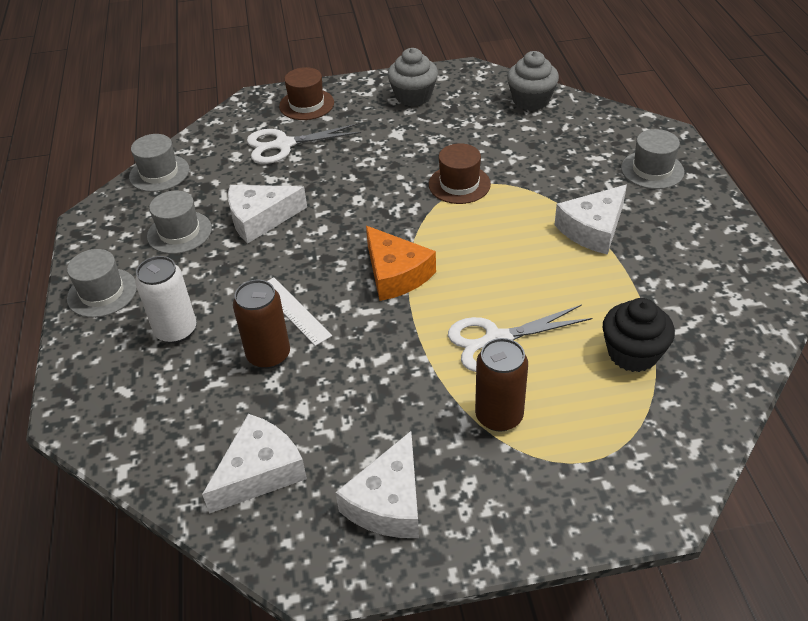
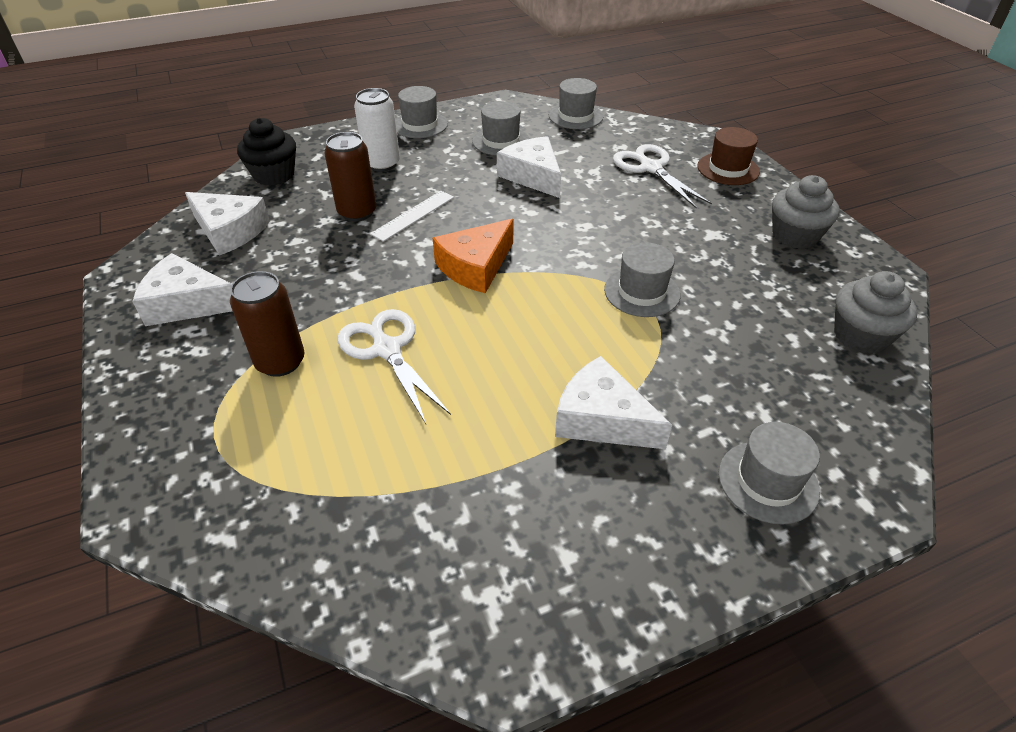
camera: 75 degrees right, 0 degrees up
(459, 184) = (642, 292): brown hat -> grey hat
(633, 353) = (375, 471): black cupcake -> black cupcake (274, 175)

